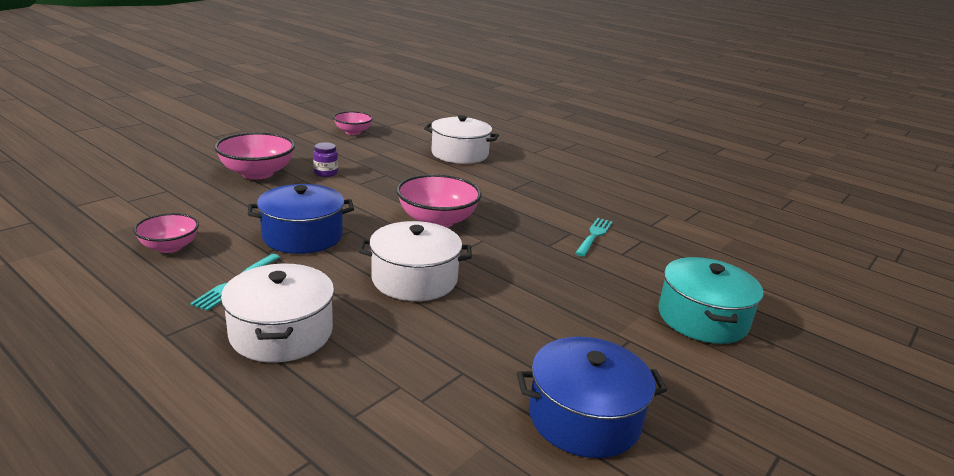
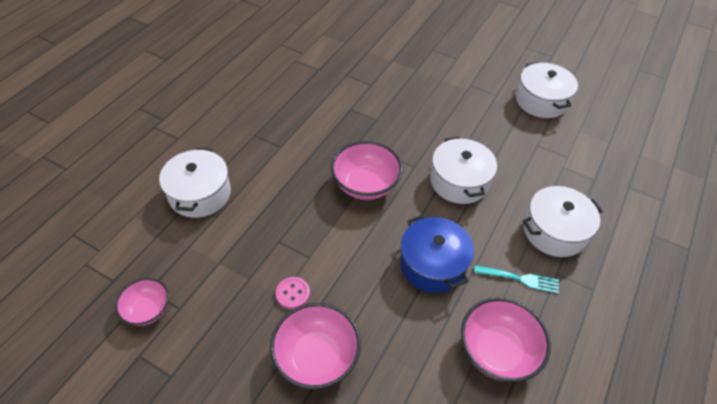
camera: 100 degrees left, 25 degrees up
(169, 247) = (497, 351): pink bowl -> pink bowl, size x1.63
(326, 173) = (293, 293): purple jar -> pink button
(584, 417) = (541, 101): blue pot -> white pot
(594, 235) = (349, 97): turquoise fork -> none
(702, 318) = (433, 57): turquoise pot -> none

